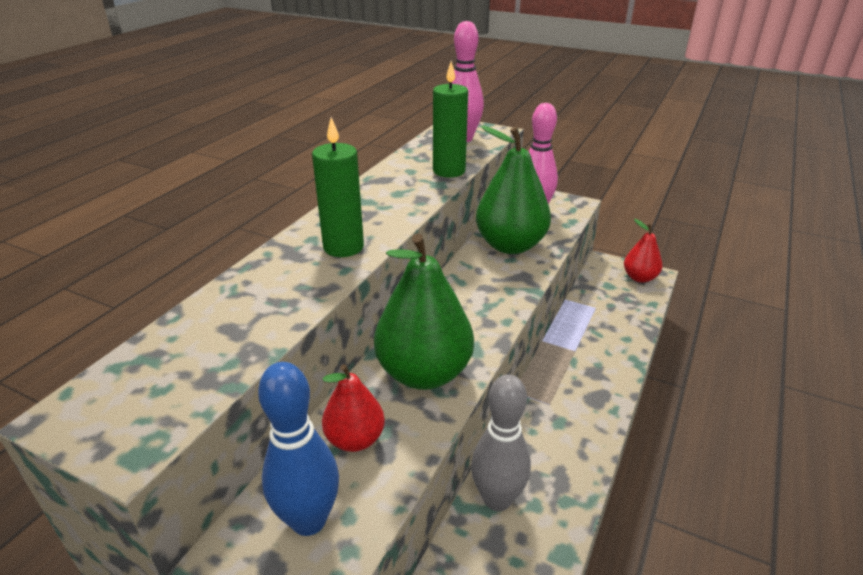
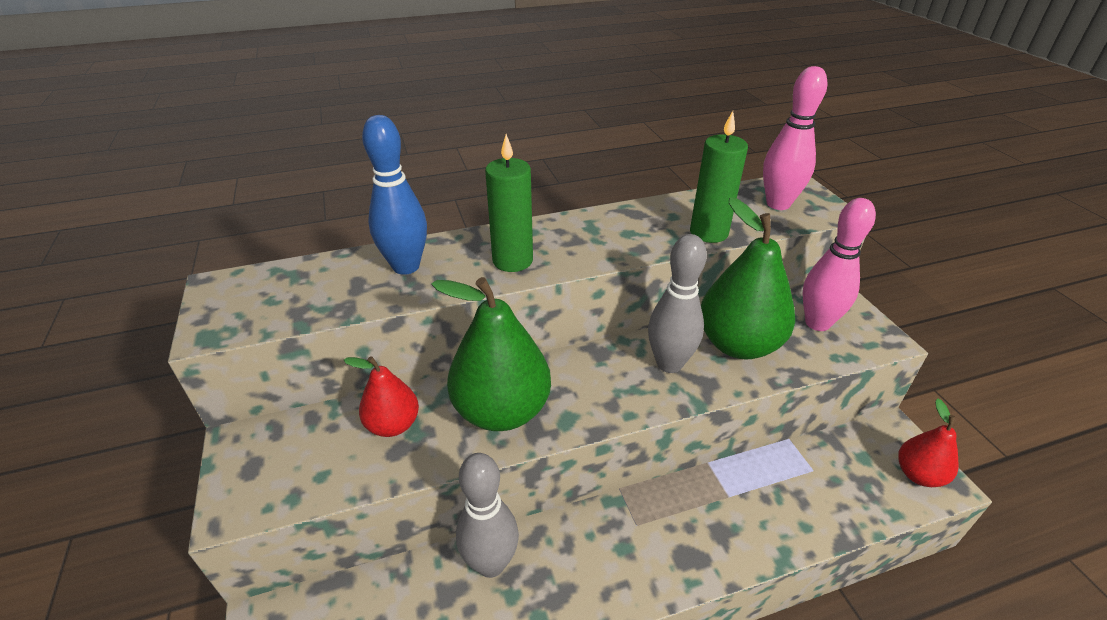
camera: 45 degrees right, 5 degrees up
(309, 520) = (300, 457): blue bowling pin -> blue bowling pin (406, 266)
(488, 278) = (669, 364): none -> grey bowling pin

